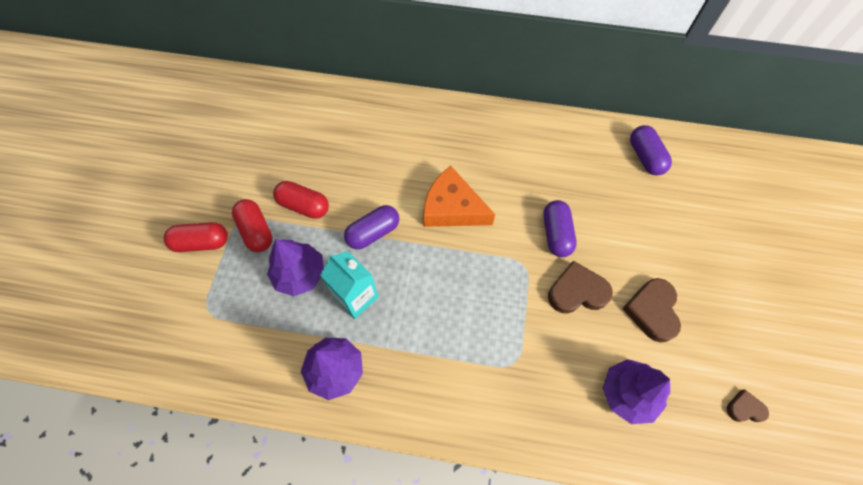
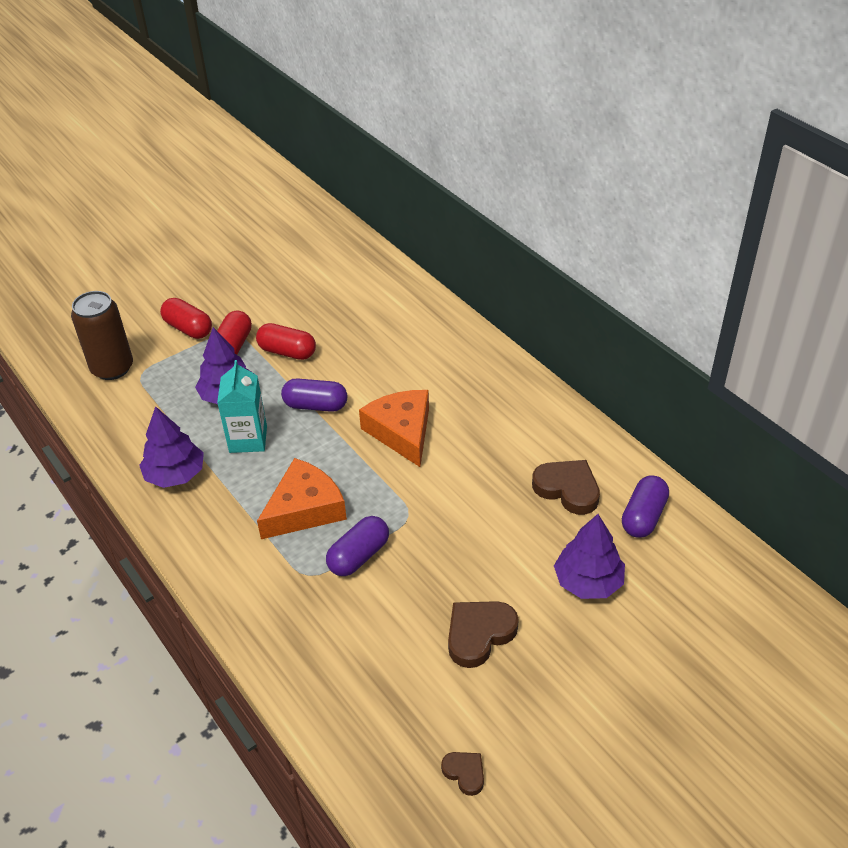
camera: 45 degrees right, 20 degrees down
(176, 324) = (112, 368): none -> brown can
(304, 206) = (287, 352): red capsule -> red capsule turned 45 degrees counterclockwise
(456, 317) = (305, 509): none -> orange cheese
(556, 234) = (468, 513): purple capsule -> purple capsule (359, 556)
(577, 291) = (429, 568): brown heart -> brown heart (567, 489)
(628, 393) = (373, 672): purple tree -> purple tree (588, 581)

